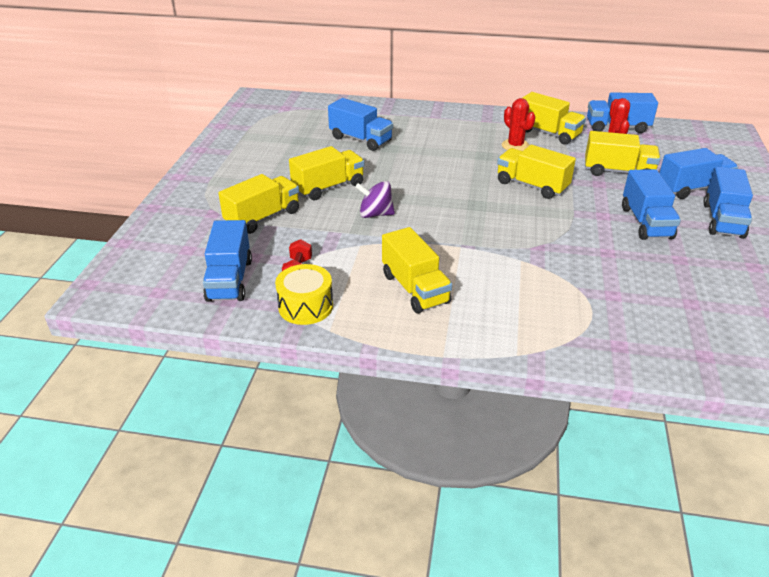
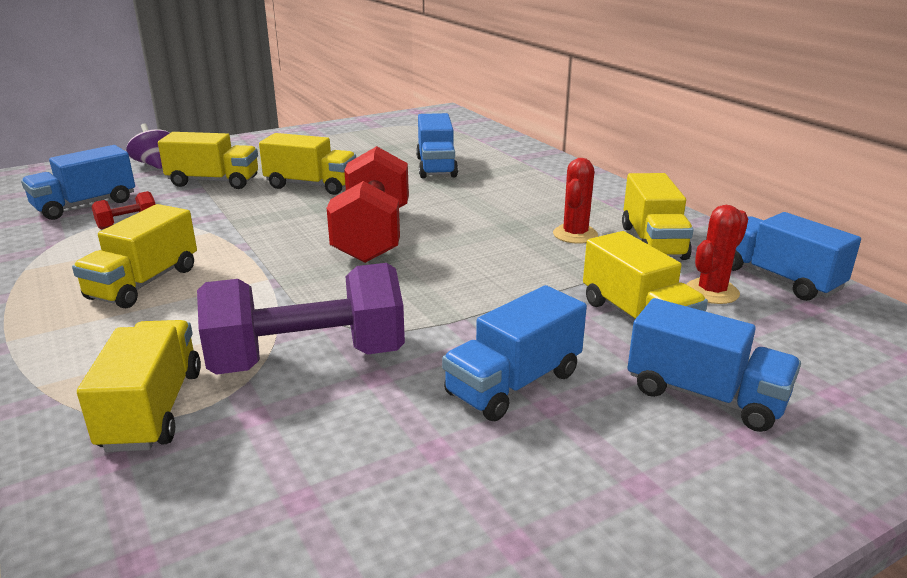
camera: 50 degrees right, 10 degrees down
(305, 306) = (62, 246): yellow drum -> none
(375, 214) = (284, 219): purple spinning top -> purple spinning top (155, 164)
(441, 196) = (373, 235): none -> red dumbbell
(532, 186) = (485, 273): yellow truck -> yellow truck (152, 409)
(572, 264) = (308, 359): none -> purple dumbbell
(722, 220) = (641, 458): blue truck -> none

